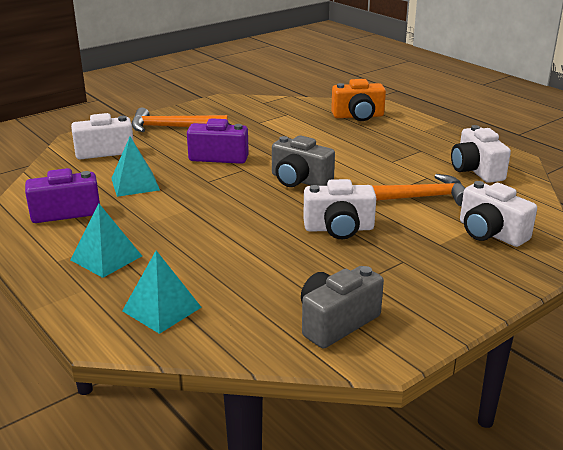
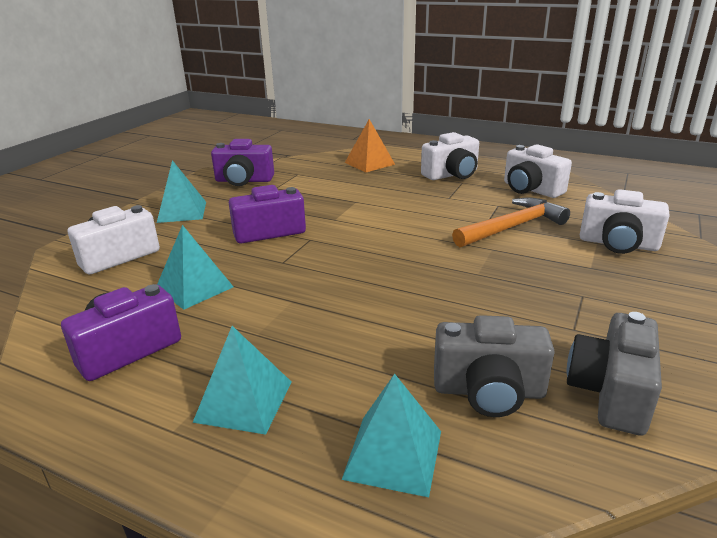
camera: 25 degrees left, 0 degrees up
(172, 127) = (182, 212): orange hammer -> turquoise pyramid
(239, 111) = (244, 181): none -> purple camera
(299, 180) = (382, 237): grey camera -> grey camera (489, 391)
(339, 229) = (481, 278): white camera -> white camera (452, 174)
(358, 116) = (369, 163): orange camera -> orange pyramid

